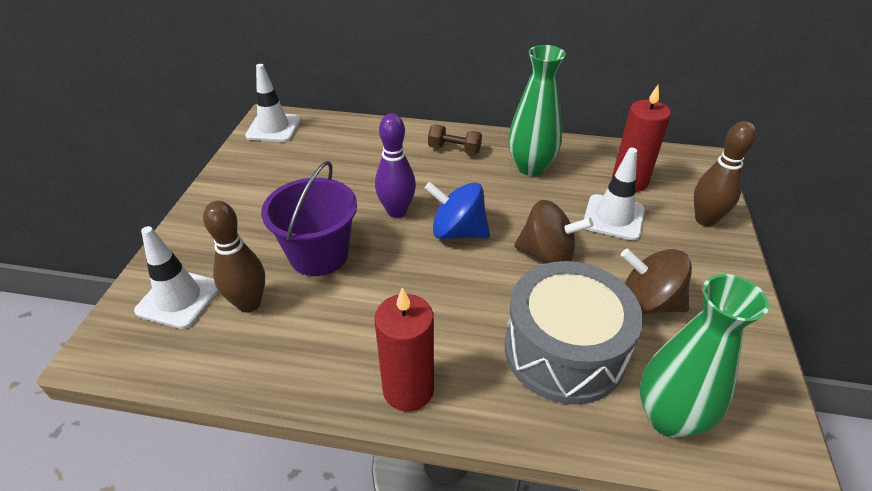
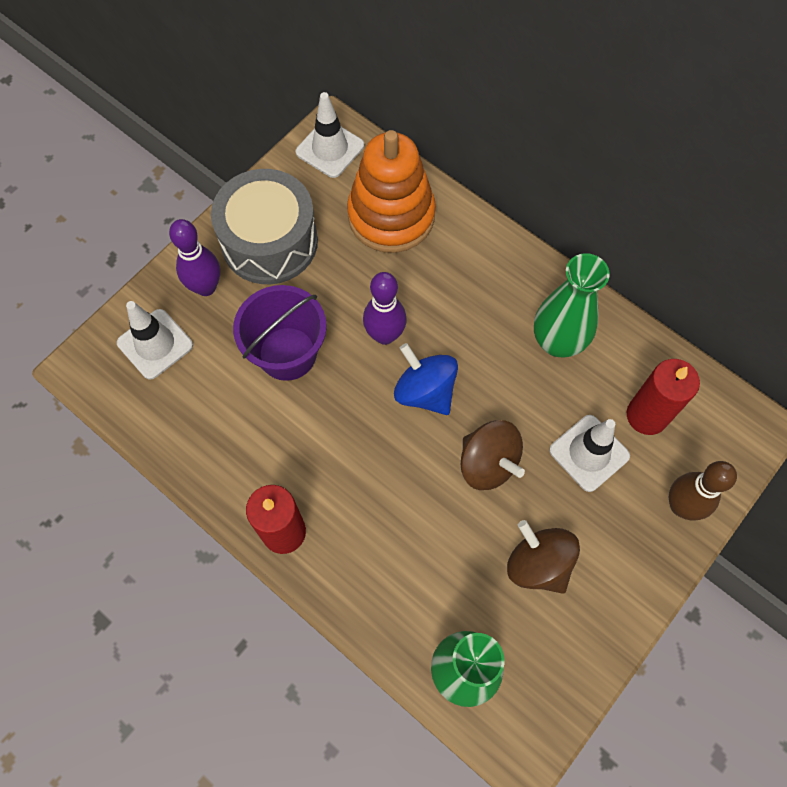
camera: 30 degrees right, 25 degrees up
(211, 240) = (206, 287): none -> purple bowling pin
(249, 303) = (206, 379): brown bowling pin -> none
(349, 146) = (391, 216): none -> orange stacking toy
(454, 150) = (495, 275): brown dumbbell -> none
(564, 351) = (427, 568): grey drum -> grey drum (269, 241)

